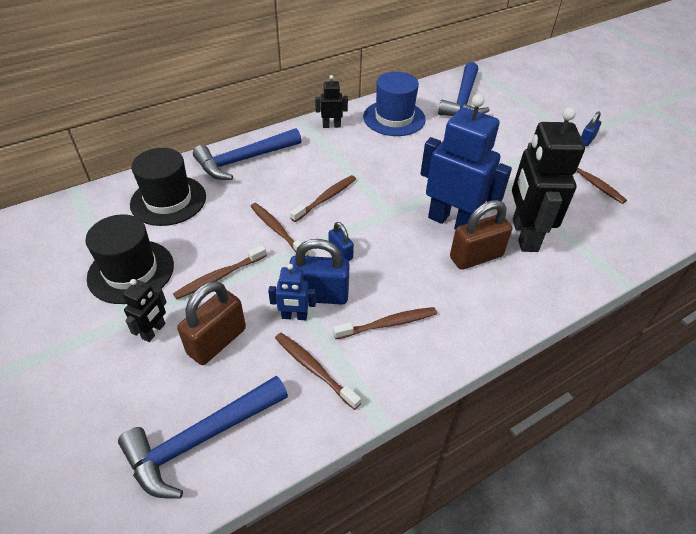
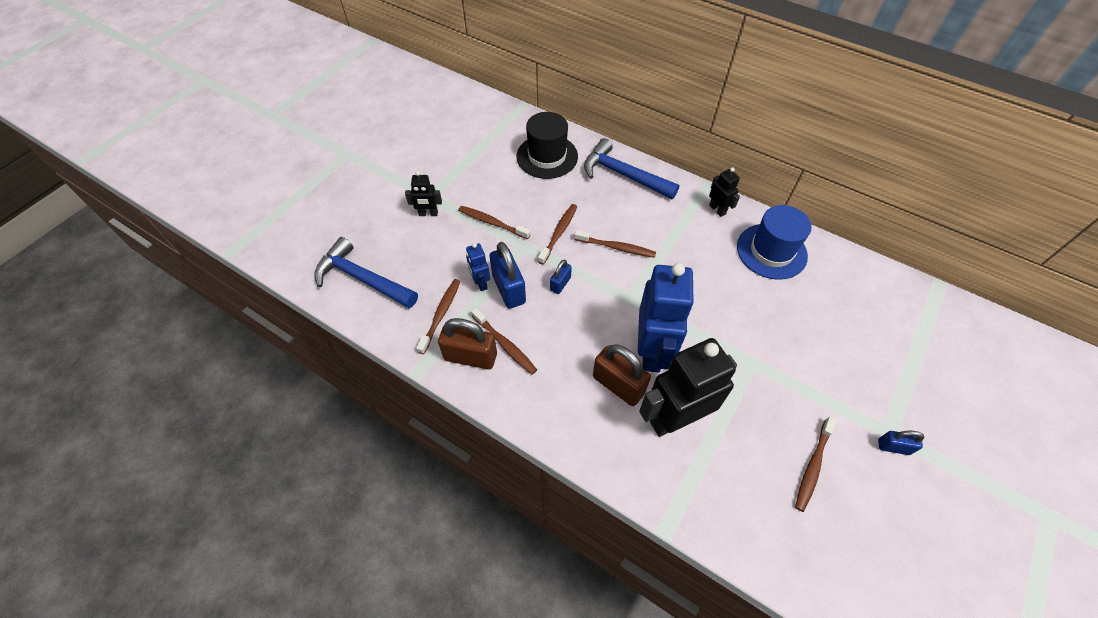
camera: 65 degrees right, 10 degrees up
(131, 271) = (469, 175): black hat -> none
(217, 341) = (437, 250): brown padlock -> brown padlock (470, 357)
(463, 100) = (859, 299): blue hammer -> none

